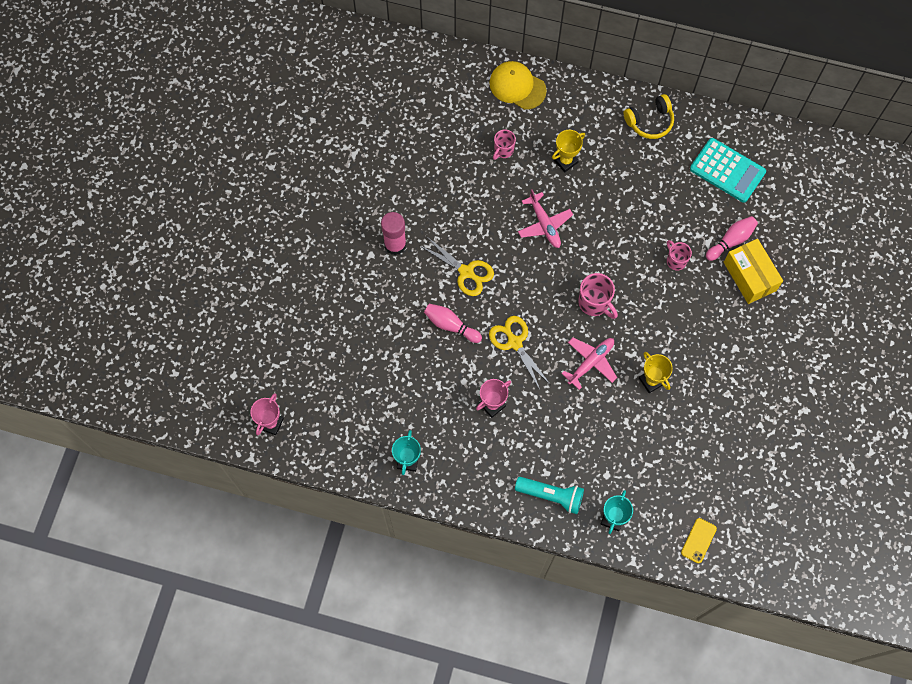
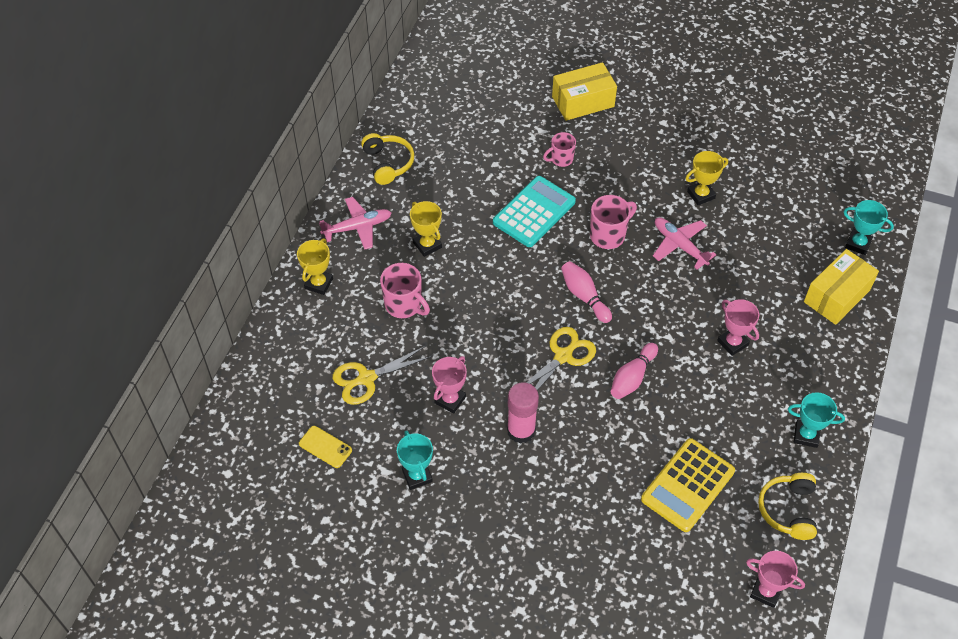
camera: 85 degrees left, 15 degrees down
(339, 443) = (788, 510): none -> yellow headphones
(351, 176) = (417, 476): none -> turquoise trophy
(356, 368) = (687, 485): none -> yellow calculator
(418, 192) = (450, 400): none -> pink trophy
(503, 150) = (404, 305): pink mug -> pink mug, size x1.52
(515, 342) = (655, 314): yellow scissors -> yellow scissors (366, 378)
(517, 86) = (319, 283): yellow cap -> yellow trophy
(544, 224) = (507, 273): pink plane -> pink plane (357, 227)
(551, 495) = (837, 296): turquoise flashlight -> yellow box
(698, 540) = (873, 175): yellow phone -> yellow phone (325, 447)
(727, 170) = (458, 105): turquoise calculator -> turquoise calculator (534, 212)
(731, 241) = (541, 111): pink bowling pin -> pink bowling pin (584, 296)

